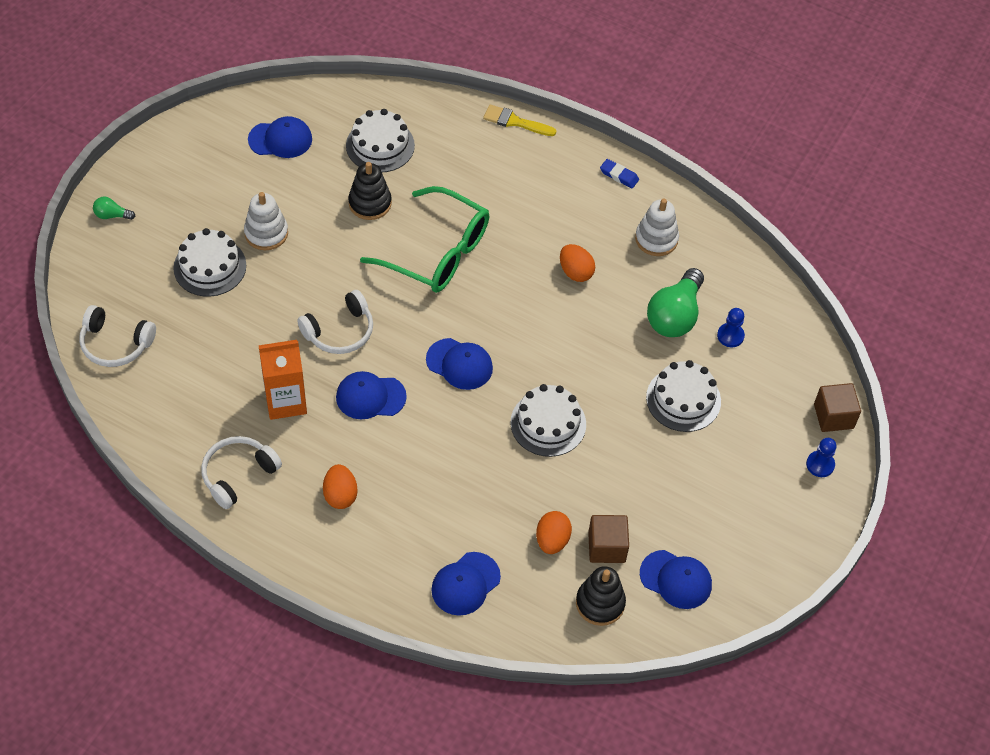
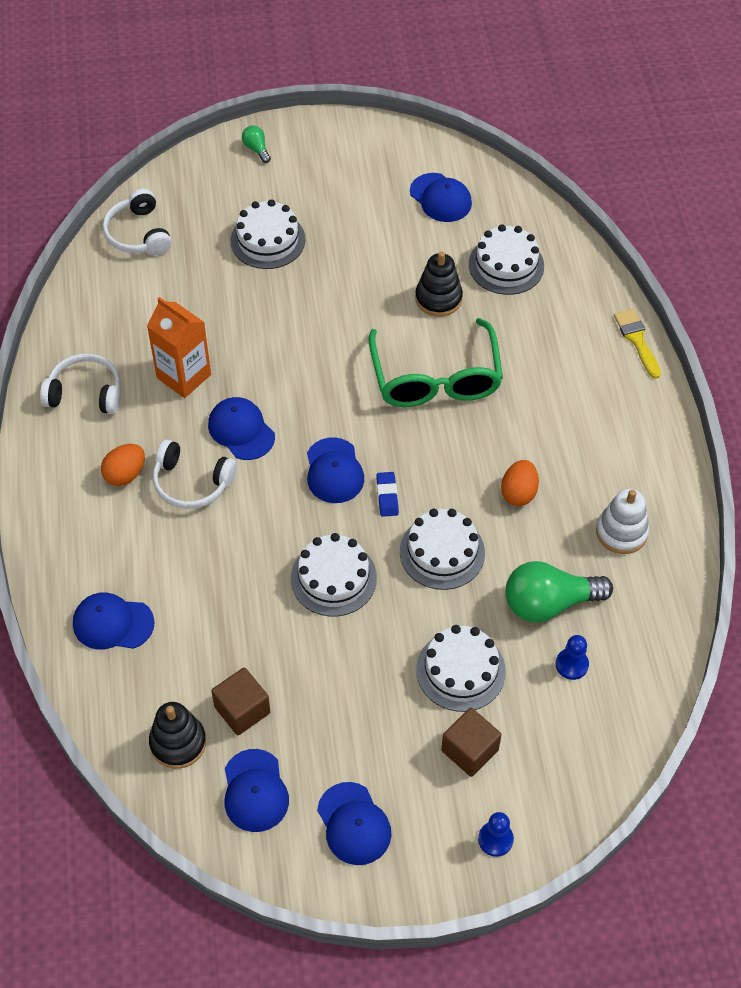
camera: 55 degrees right, 0 degrees up
(266, 233) = (337, 252): white stacking toy -> none
(340, 331) = (287, 365): white headphones -> white headphones (192, 483)
(552, 540) = (212, 661): orange egg -> none
(583, 347) = (442, 552): none -> white cake
(619, 175) = (663, 456): blue eraser -> blue eraser (387, 496)
(747, 537) = (354, 824): none -> blue cap
(833, 416) = (564, 816): brown cube -> brown cube (469, 750)

